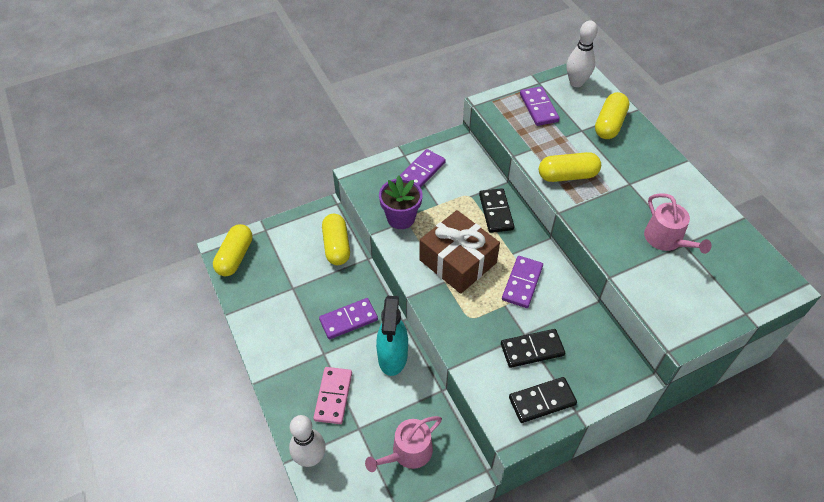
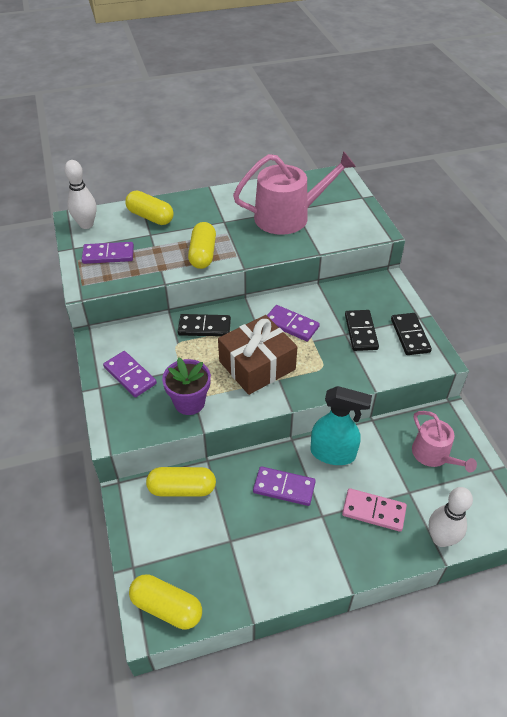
camera: 80 degrees left, 5 degrees down
(348, 320) = (284, 487): purple domino -> purple domino turned 60 degrees counterclockwise
(666, 239) = (288, 216): pink watering can -> pink watering can, size x1.73

